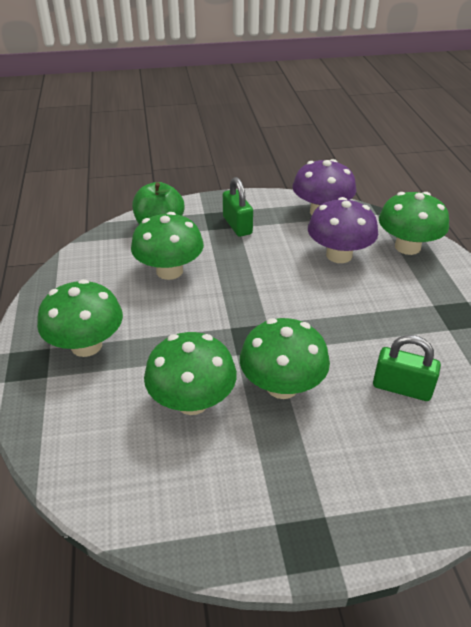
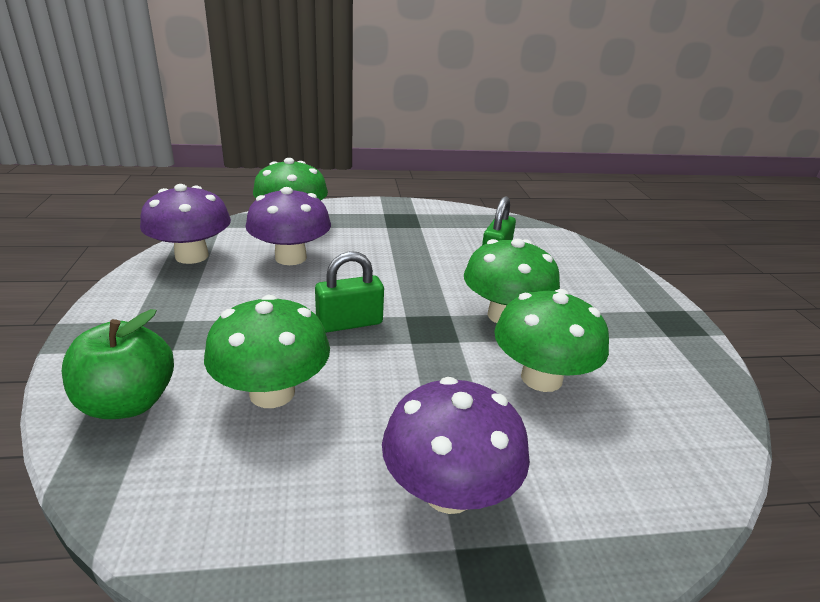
camera: 90 degrees left, 10 degrees down
(86, 345) = (449, 491): green mushroom -> purple mushroom
(237, 225) = (180, 320): green padlock -> green padlock (349, 323)

